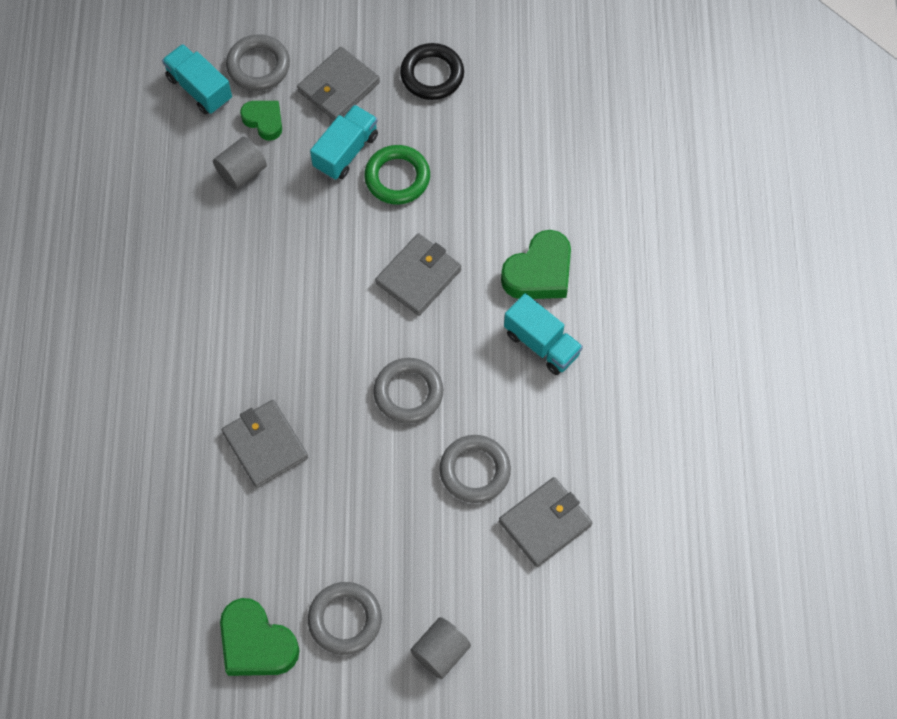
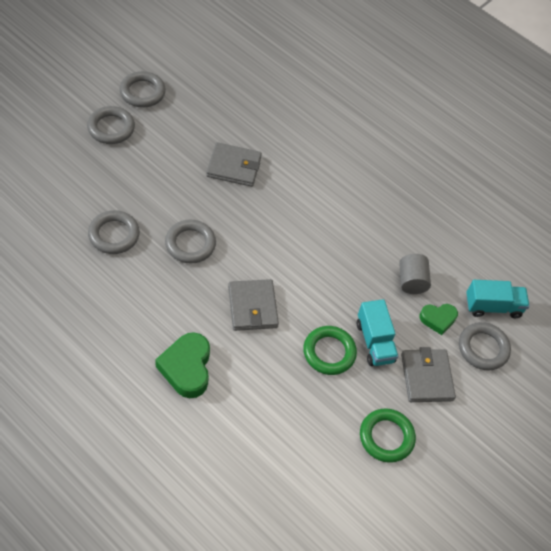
camera: 125 degrees right, 10 degrees down
(256, 643) = (142, 92): green heart -> grey ring
(432, 75) = (386, 437): black ring -> green ring
(440, 652) = (49, 147): grey cylinder -> none
(541, 344) = (143, 328): turquoise truck -> none
(545, 523) = (49, 239): grey wallet -> none

